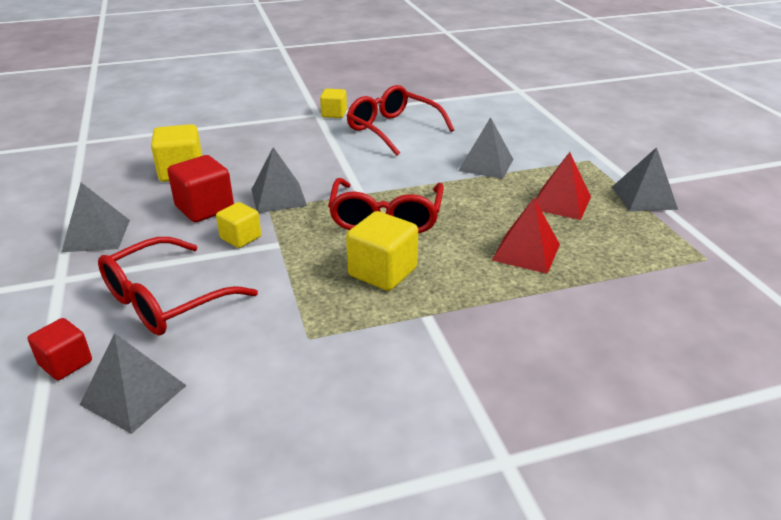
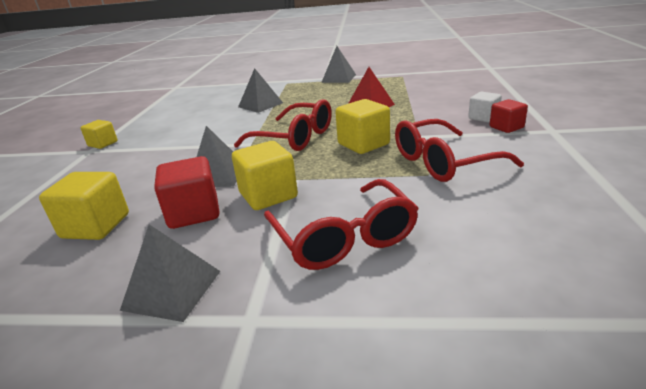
camera: 65 degrees left, 5 degrees down
(66, 363) = (425, 304): red cube -> red cube (506, 127)
(133, 395) = (484, 256): grey pyramid -> none
(240, 238) = (268, 195): yellow cube -> yellow cube, size x1.58
(393, 130) = (169, 125): red glasses -> red glasses (444, 162)
(530, 374) = (483, 118): none -> white cube
(560, 202) = (325, 93): red pyramid -> none

